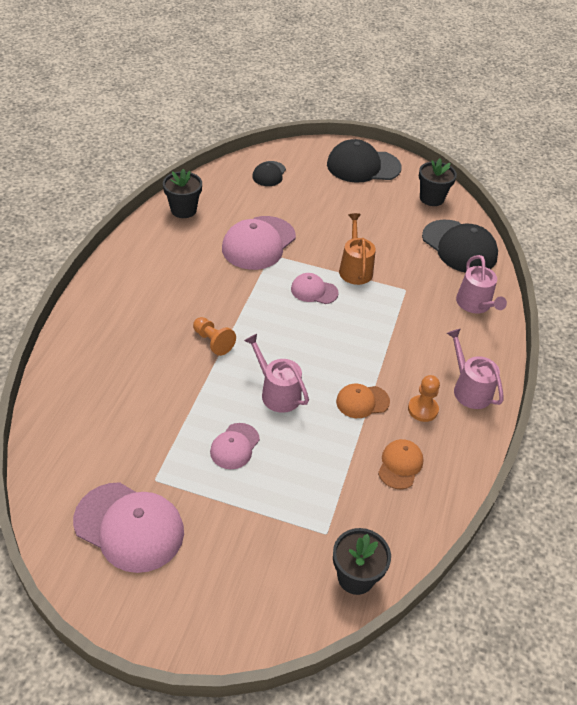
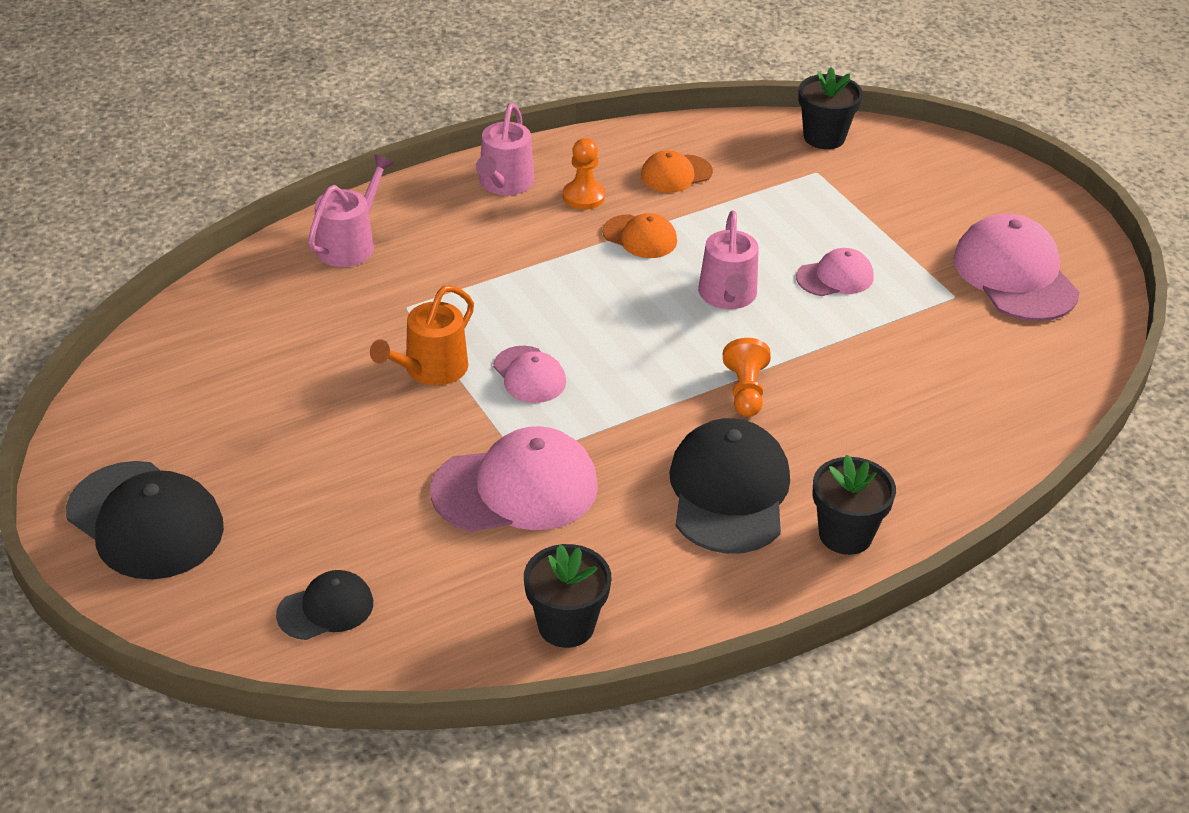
camera: 135 degrees left, 5 degrees down
(431, 198) = (145, 398): black flower pot -> black flower pot (845, 534)
(459, 247) = (240, 312): black cap -> black cap (729, 491)

